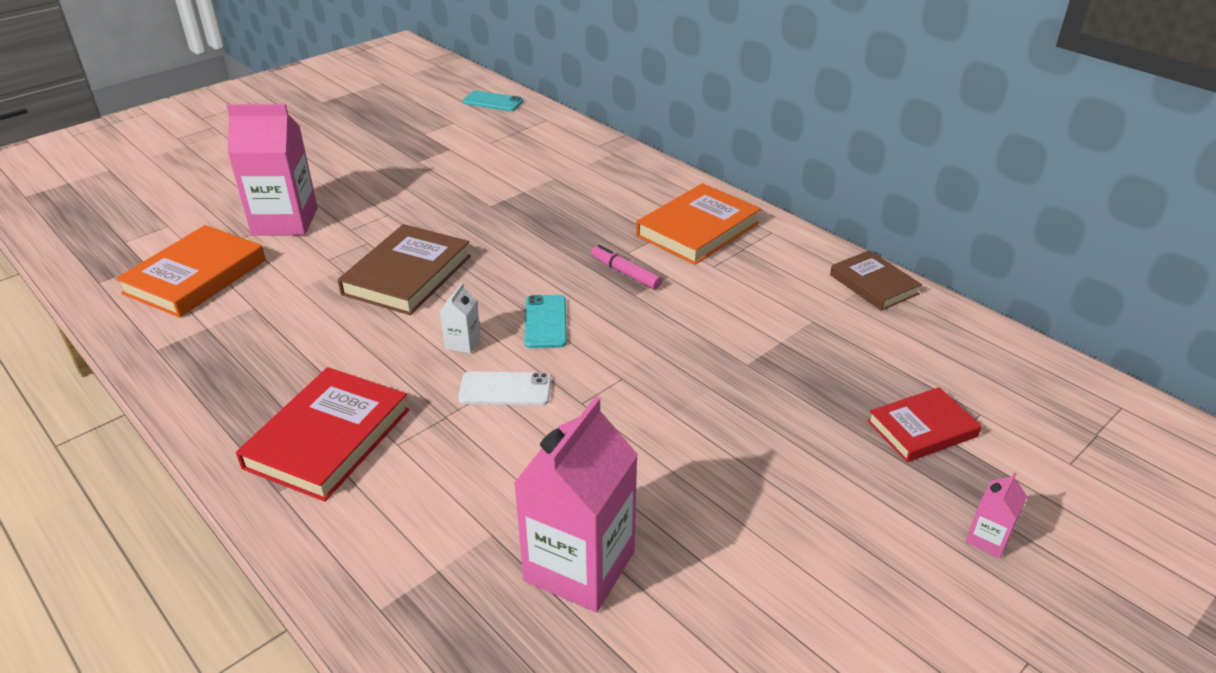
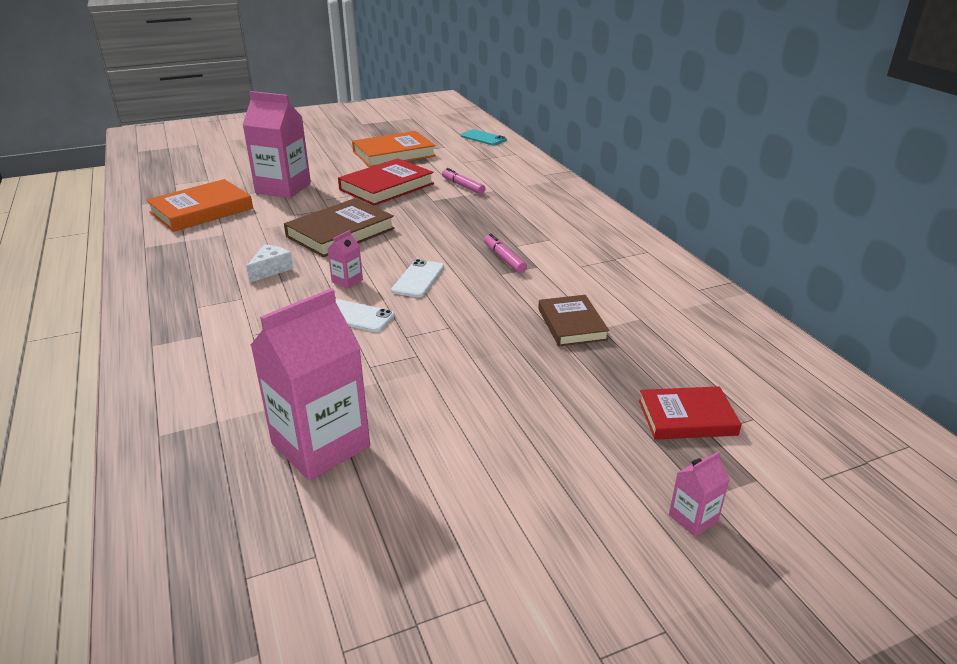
camera: 20 degrees right, 5 degrees down
(328, 438) = (209, 320): red book -> red book (386, 187)
(355, 347) = (271, 269): none -> white cheese
(463, 343) = (347, 281): white carton -> pink carton
(513, 178) = (463, 186): none -> pink marker
(545, 321) = (418, 279): turquoise phone -> white phone
(697, 229) = (585, 240): orange book -> orange book (394, 154)
(873, 284) = (715, 303): brown book -> brown book (571, 324)

